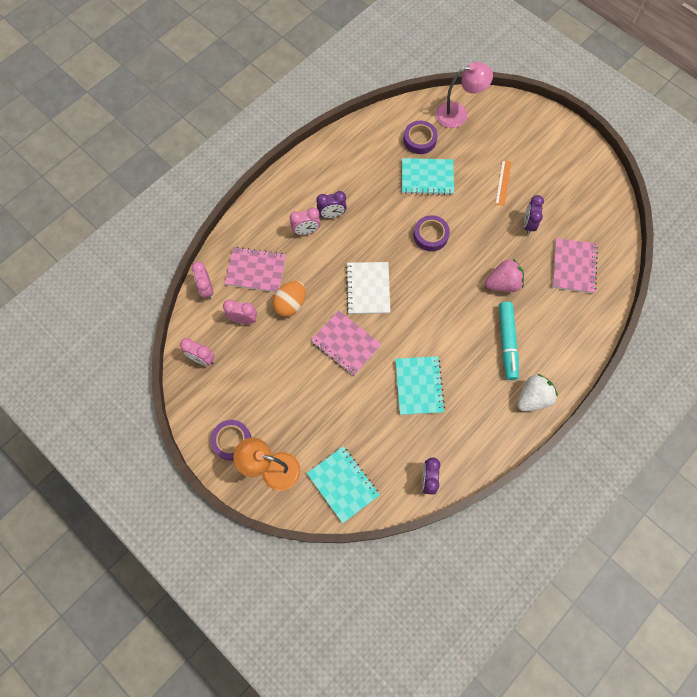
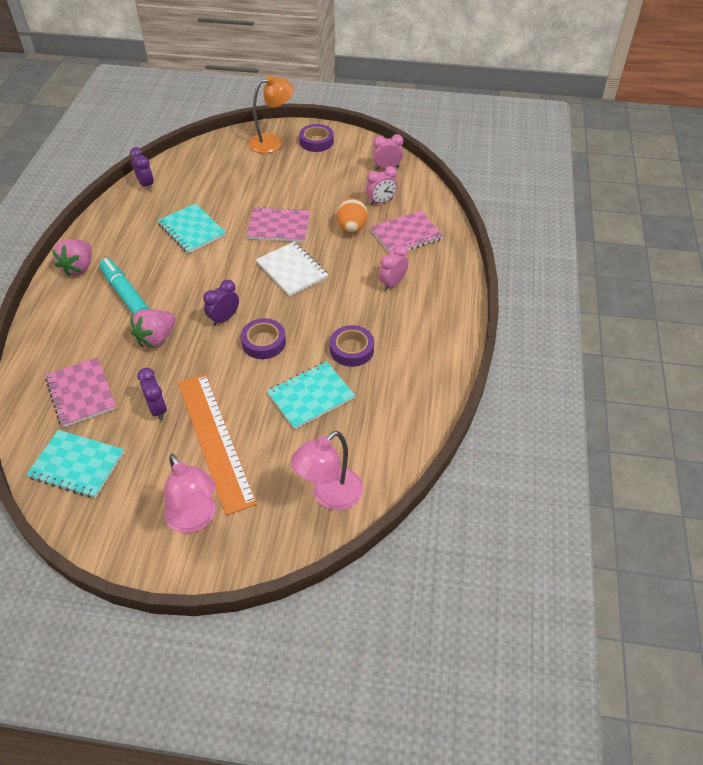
camera: 145 degrees right, 20 degrees down
(207, 289) = (433, 205): pink clock -> none
(332, 214) = (381, 309): purple clock -> purple clock (224, 319)
(343, 484) = (212, 156): turquoise notebook -> turquoise notebook (77, 465)
(419, 140) = (353, 434): purple tape -> purple tape (352, 349)
(503, 182) = (215, 440): orange ruler -> orange ruler, size x2.29
(533, 398) = (78, 267): white strawberry -> pink strawberry
(539, 142) = (195, 520): none -> pink lamp

